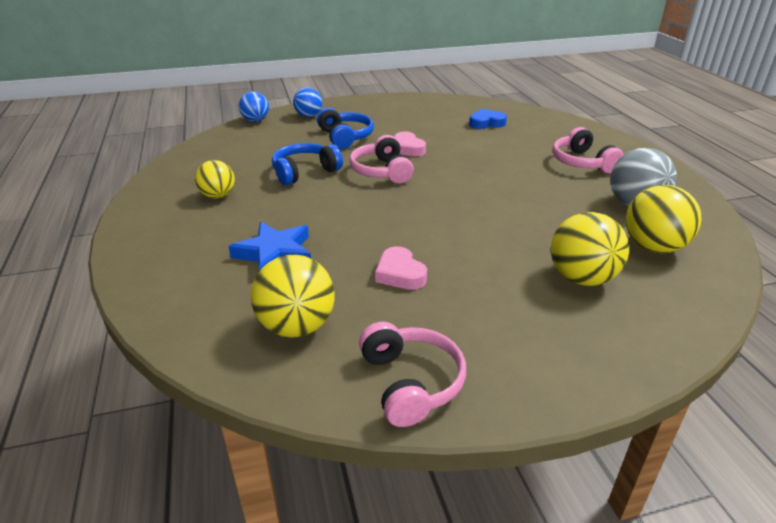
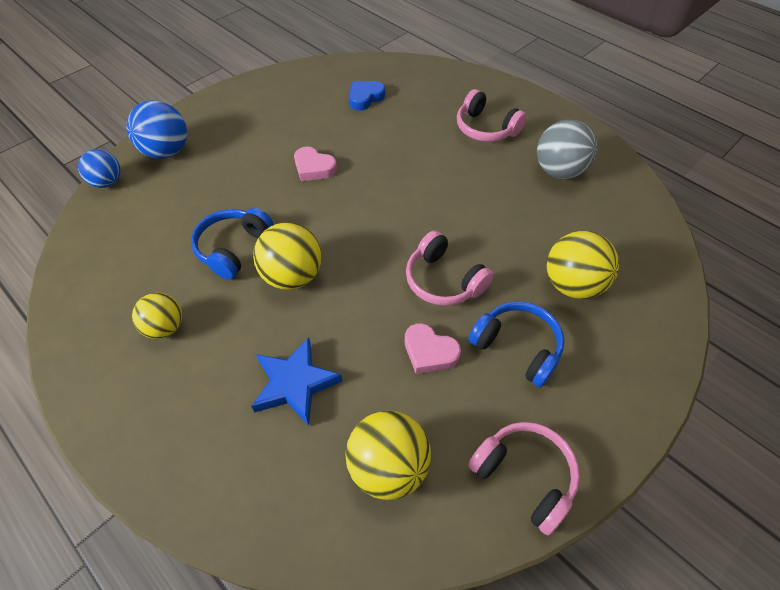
camera: 30 degrees left, 20 degrees up
(308, 116) = (166, 151): blue ball -> blue ball, size x1.53
(345, 137) = (236, 173): blue headphones -> blue headphones (517, 347)
(382, 171) = (313, 214): pink headphones -> pink headphones (443, 280)
(653, 247) = (601, 221): yellow ball -> yellow ball (292, 276)

